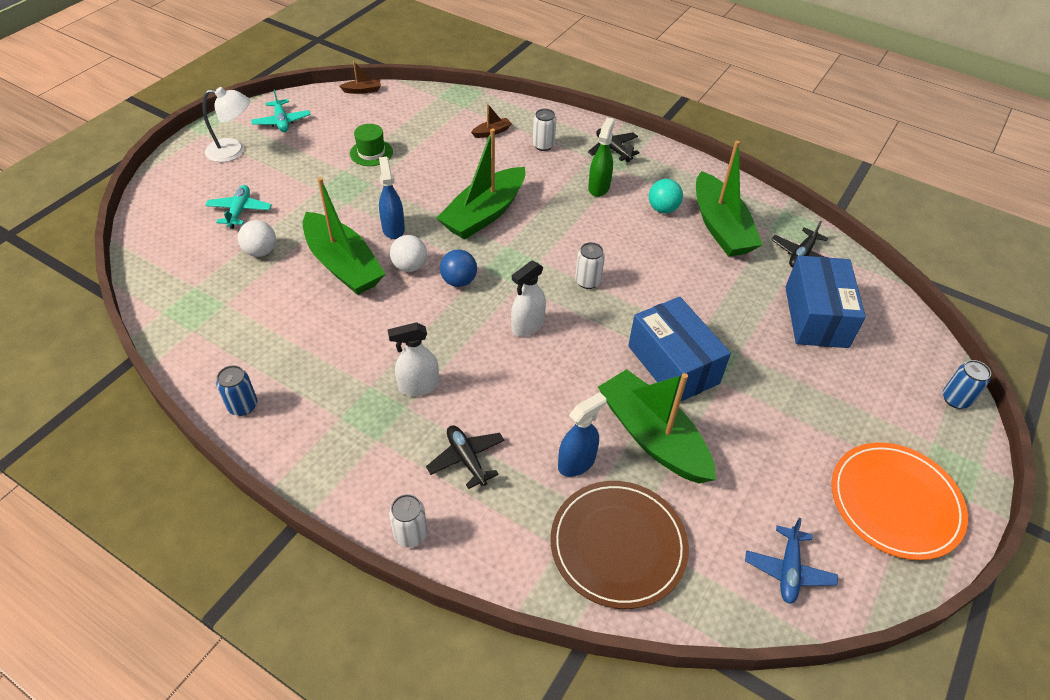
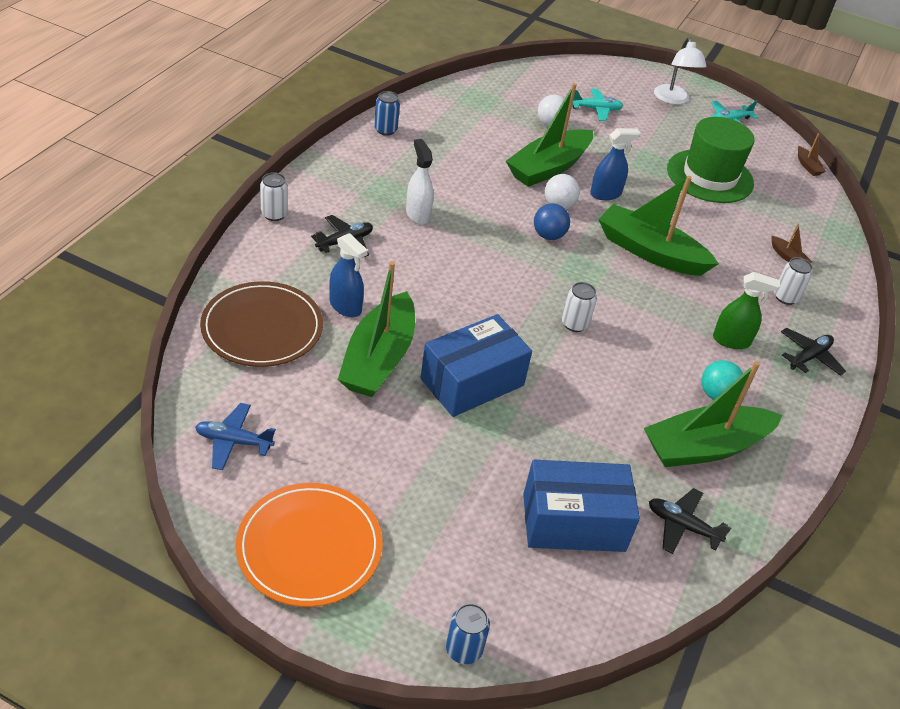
camera: 80 degrees right, 5 degrees down
(371, 153) = (709, 176): green hat -> green hat, size x1.99
(527, 326) = (501, 279): white spray bottle -> none
(652, 436) = (378, 359): green boat -> green boat turned 150 degrees clockwise

